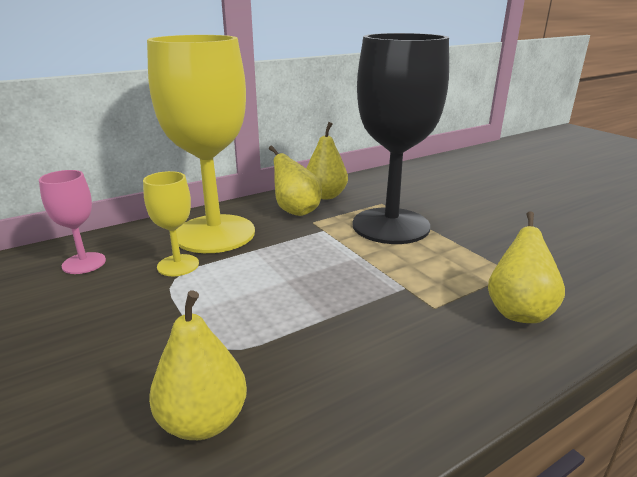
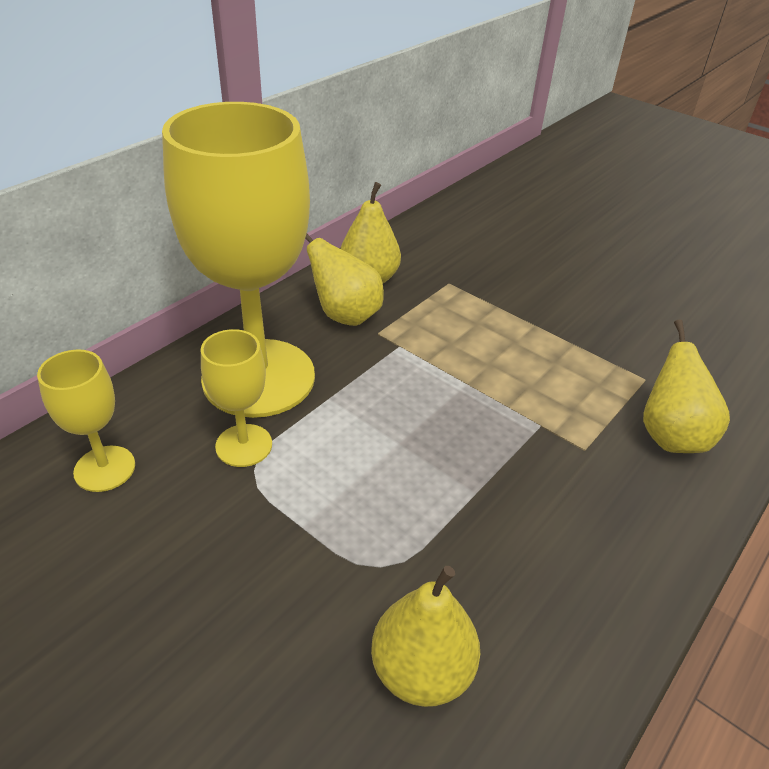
camera: 20 degrees left, 15 degrees up
(84, 263) = (104, 468): pink goblet -> yellow goblet
(390, 226) = (478, 323): black goblet -> none

